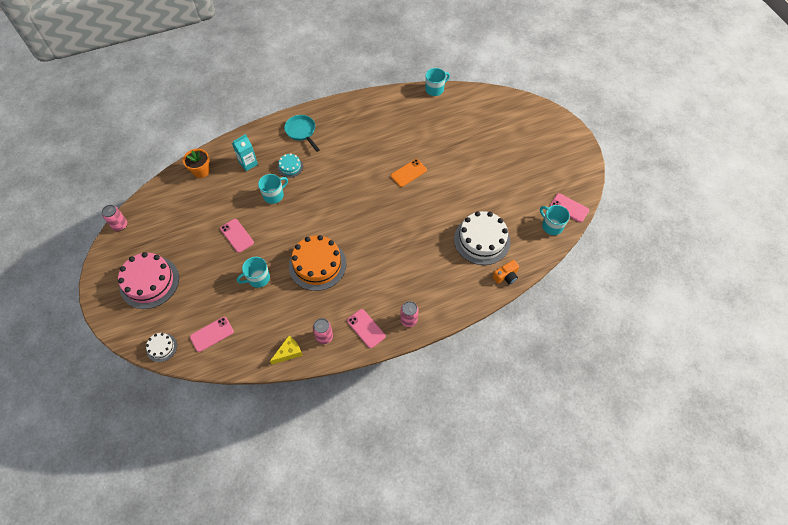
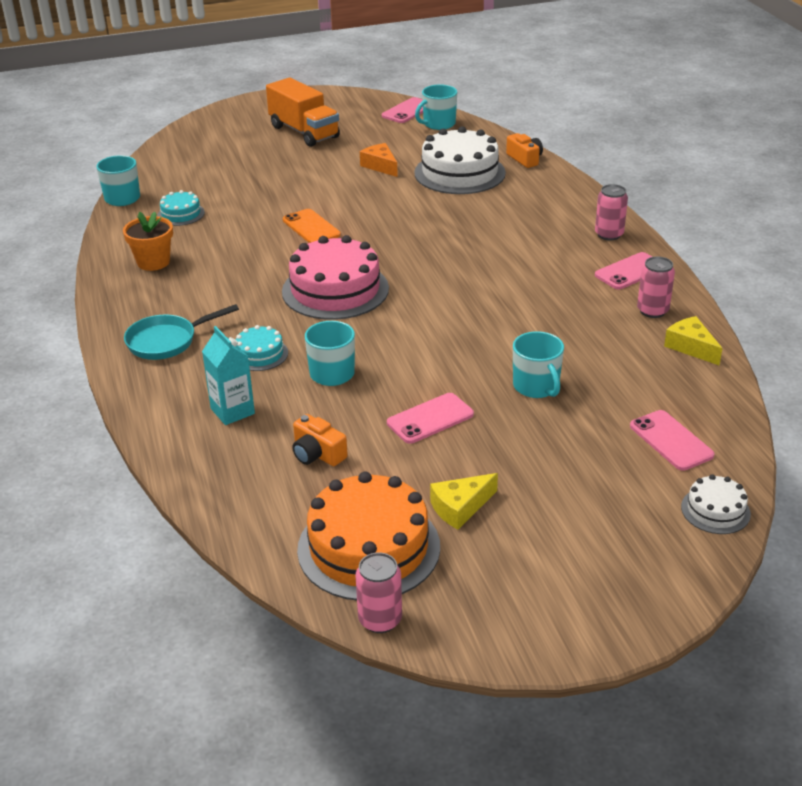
camera: 85 degrees left, 25 degrees down
(149, 282) = (552, 545): pink cake -> pink cake (335, 290)
(176, 249) = (460, 507): none -> yellow cheese
(201, 171) = (234, 483): orange flower pot -> orange flower pot (153, 262)
(216, 196) = (317, 454): none -> orange camera
(317, 264) = (504, 319): orange cake -> orange cake (368, 547)
(419, 116) = (181, 214): none -> turquoise cake
(486, 199) = (380, 166): none -> orange cheese
(527, 156) = (304, 132): none -> orange truck

